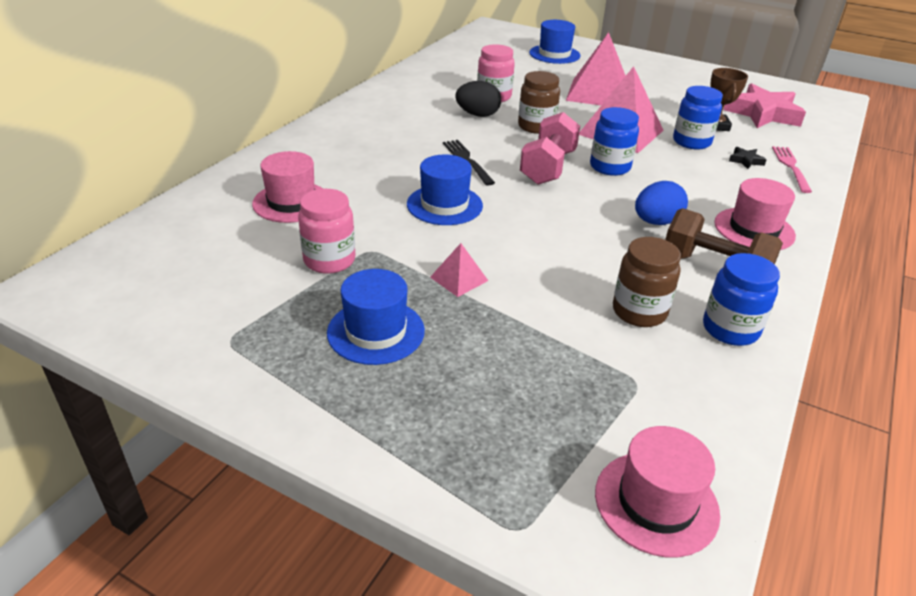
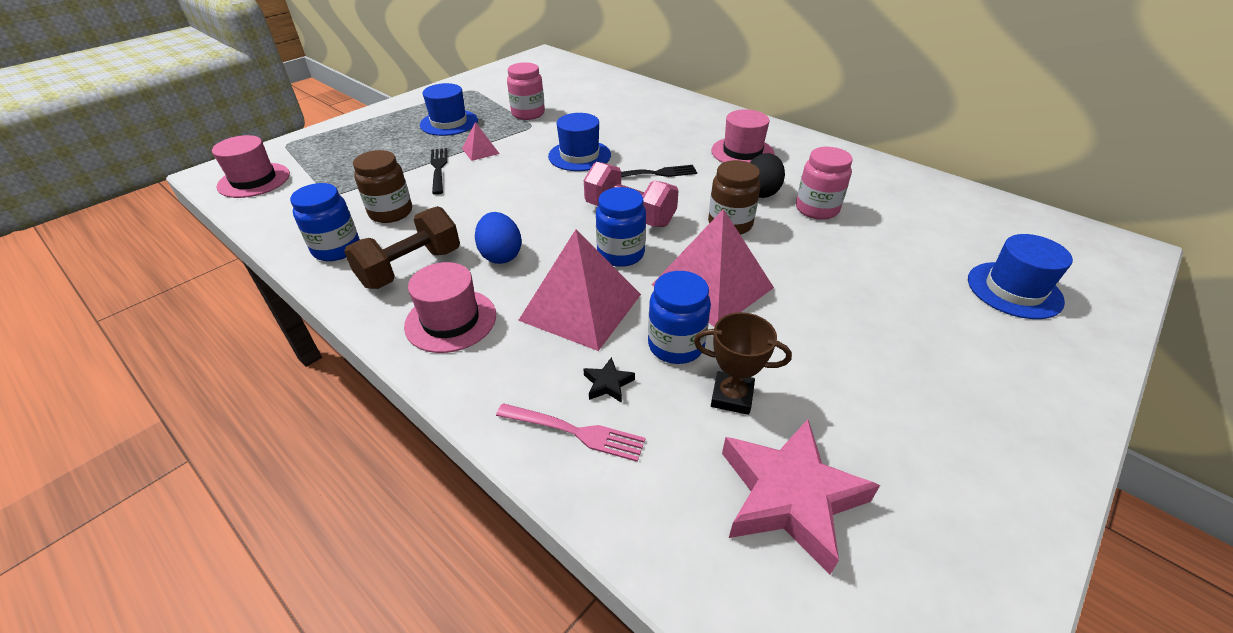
camera: 105 degrees right, 5 degrees up
(291, 202) = (606, 105): pink hat -> pink hat (742, 152)
(521, 302) = (438, 169): none -> black fork
(598, 93) = (848, 298): pink pyramid -> pink pyramid (580, 307)

